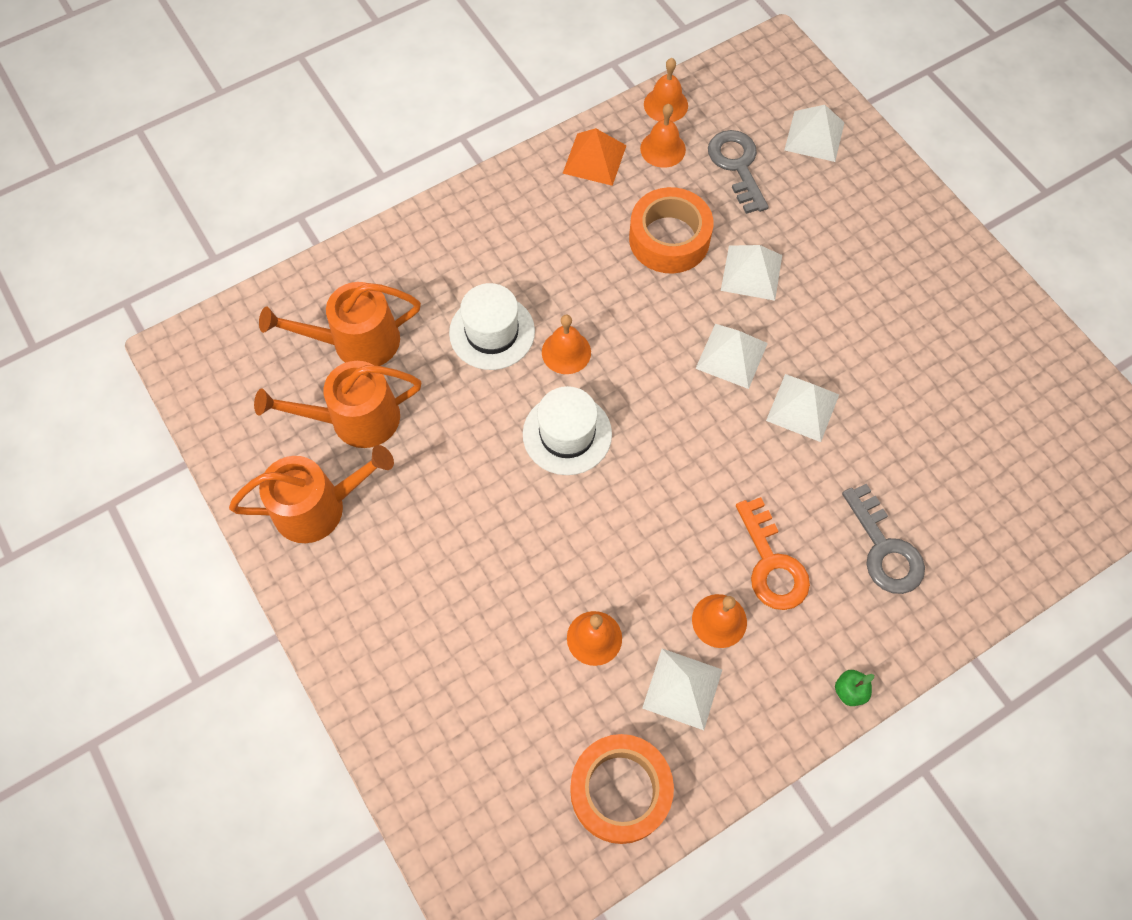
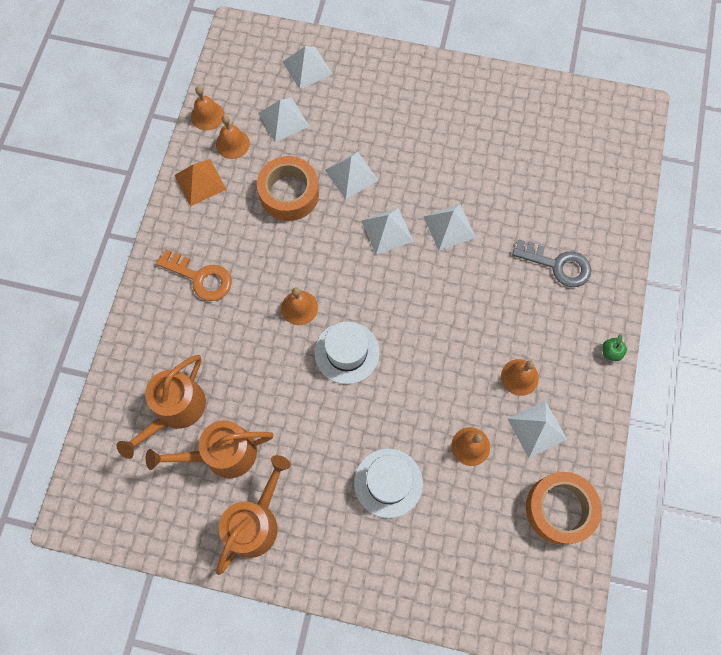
camera: 45 degrees left, 5 degrees up
(356, 419) = (223, 454): orange watering can -> orange watering can turned 45 degrees clockwise
(492, 332) = (247, 333): white hat -> white hat (388, 483)
(737, 166) = (283, 119): grey key -> white pyramid
(771, 564) = (515, 323): orange key -> orange key (200, 278)

